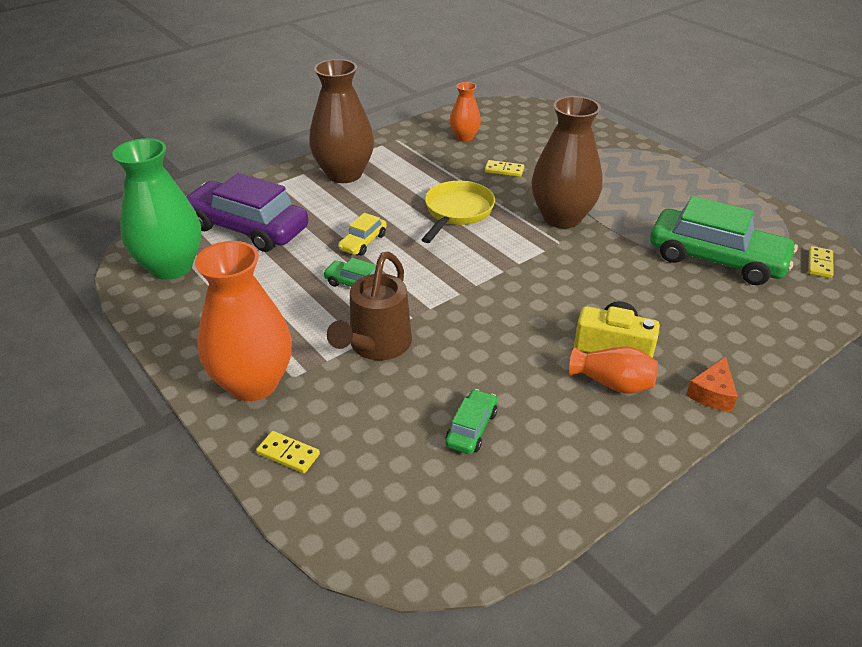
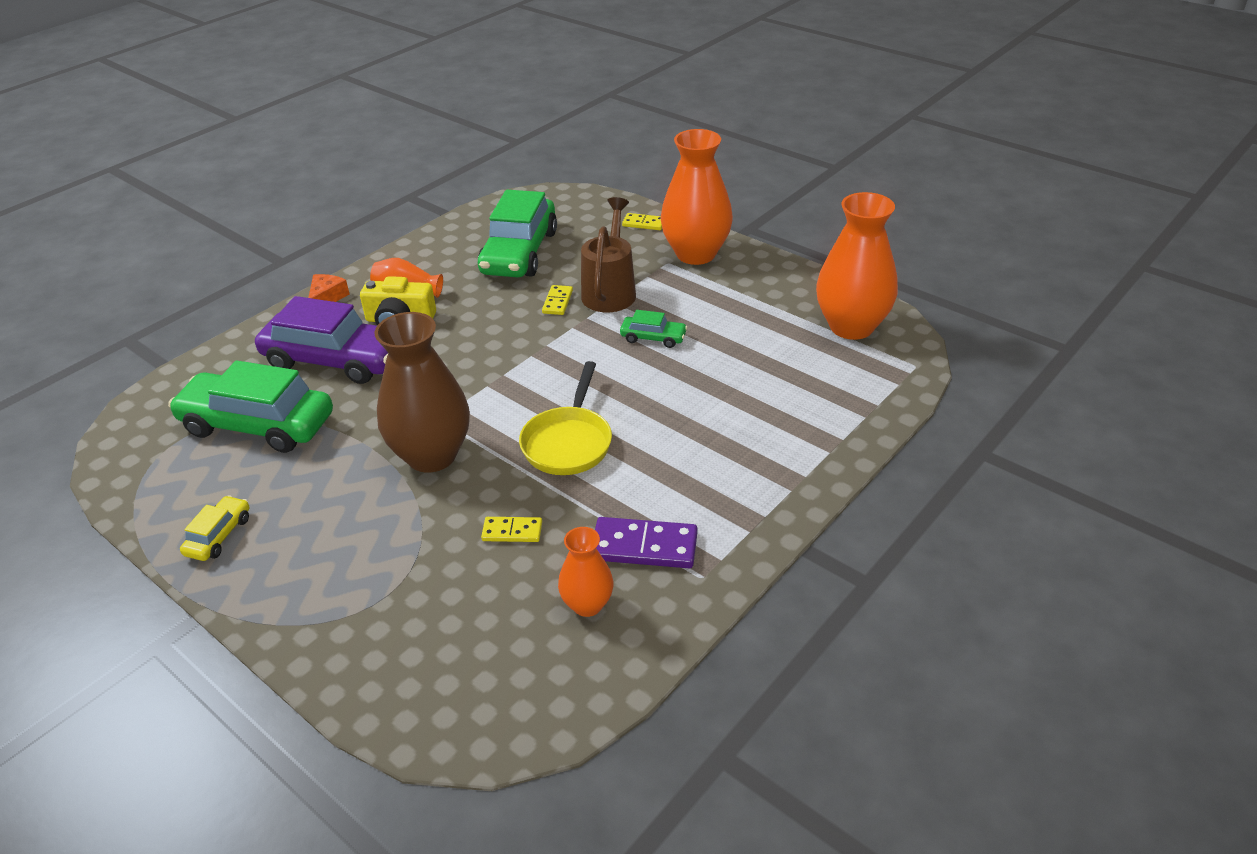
camera: 170 degrees right, 0 degrees up
(171, 267) = (851, 326): green vase -> orange vase
(248, 228) = (811, 381): purple car -> purple car (335, 360)
(344, 174) = (746, 484): brown vase -> none
(363, 242) = (668, 383): yellow car -> yellow car (219, 536)
(424, 154) = (644, 547): none -> purple domino
(471, 428) = (519, 252): green car -> green car, size x2.20
(820, 264) = (137, 437): yellow domino -> yellow domino (557, 302)

